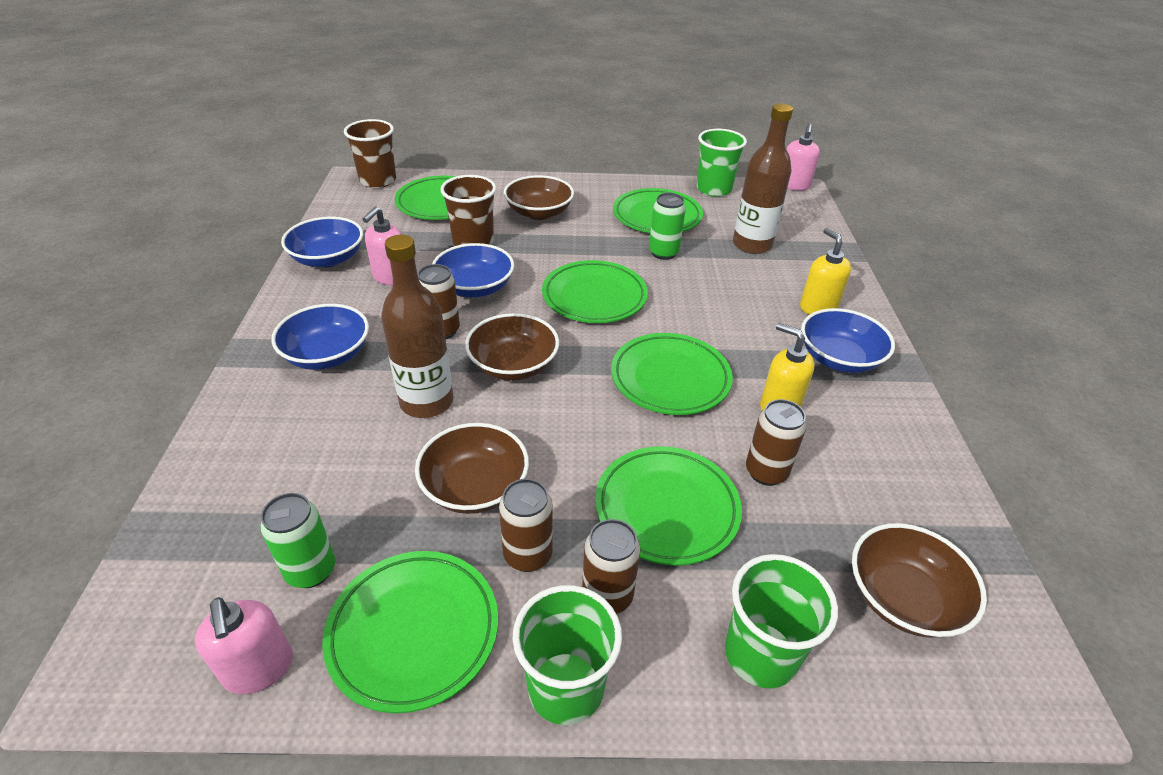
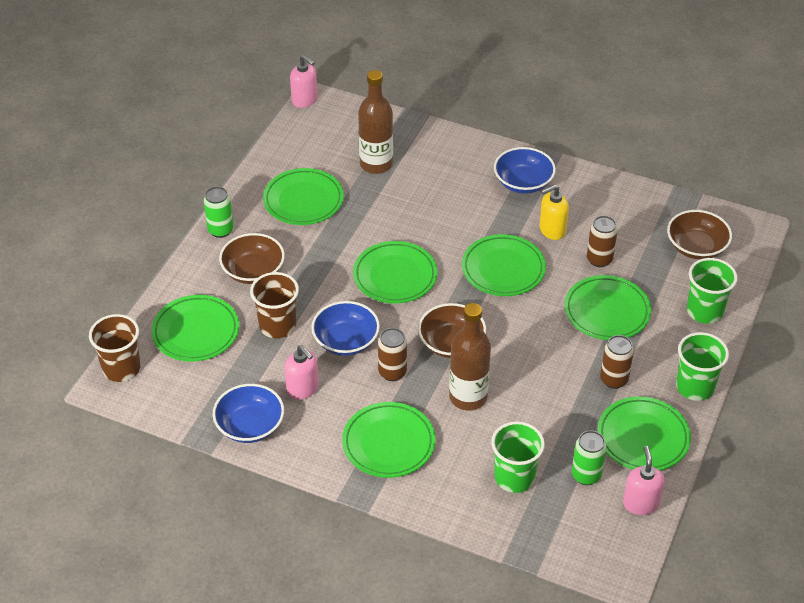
camera: 65 degrees left, 5 degrees up
(259, 668) = (640, 503): pink soap dispenser -> pink soap dispenser turned 90 degrees counterclockwise
(327, 355) = (388, 443): blue bowl -> green plate
(475, 487) = (555, 390): brown bowl -> none
(607, 596) = (652, 355): brown can -> none
(663, 253) = (359, 217): green can -> green can (220, 230)
(714, 189) = (281, 149): green cup -> green cup (514, 477)
(817, 307) = (468, 166): yellow soap dispenser -> none

